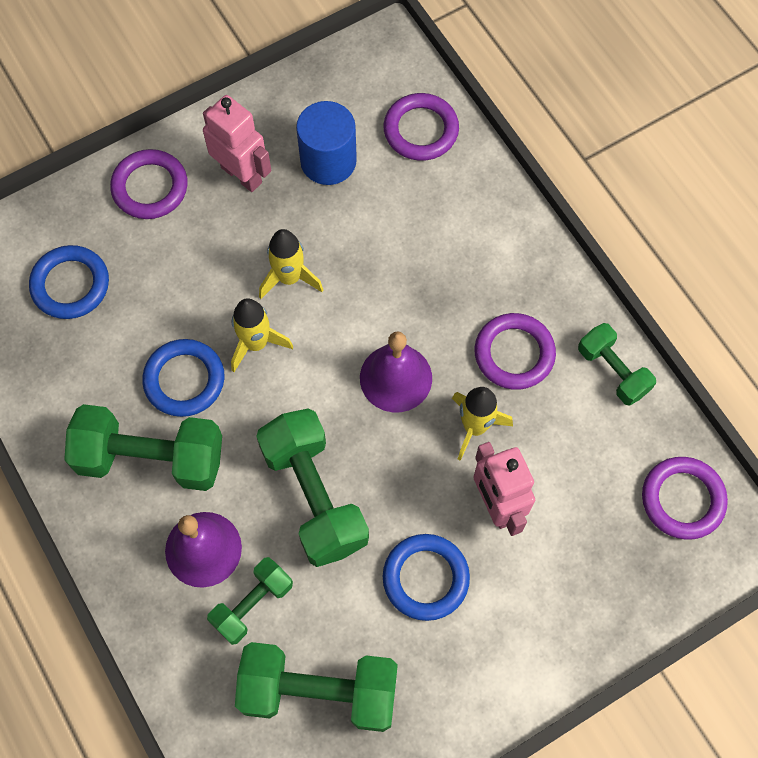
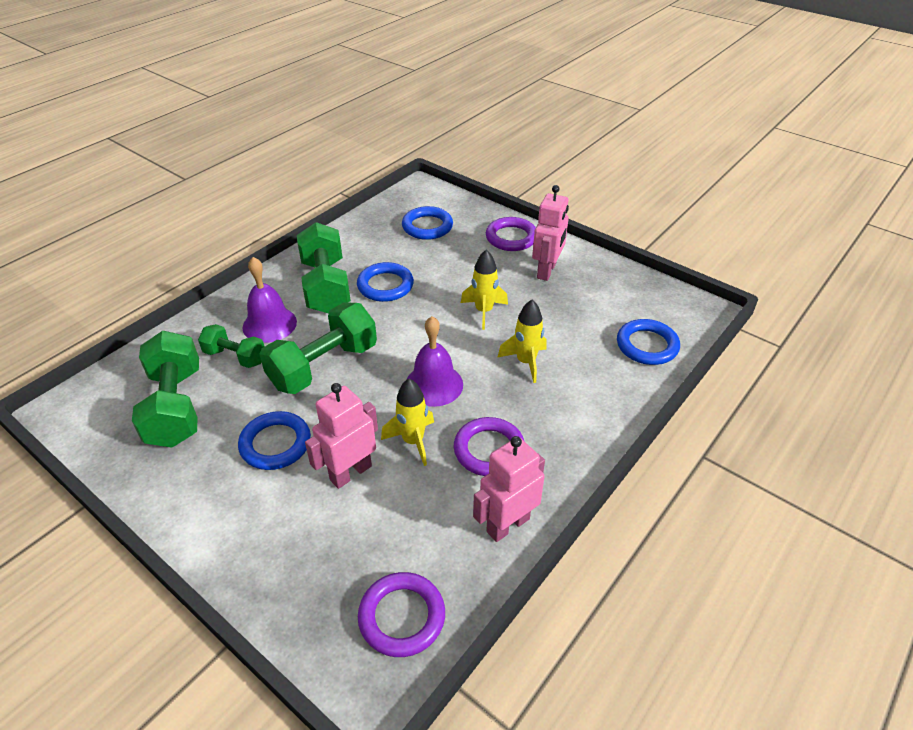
camera: 70 degrees right, 25 degrees down
(256, 343) = (426, 309): yellow rocket -> yellow rocket (526, 362)
(328, 161) = (586, 306): blue cylinder -> none
(421, 130) = (647, 345): purple ring -> blue ring
(612, 371) = (507, 525): green dumbbell -> pink robot

